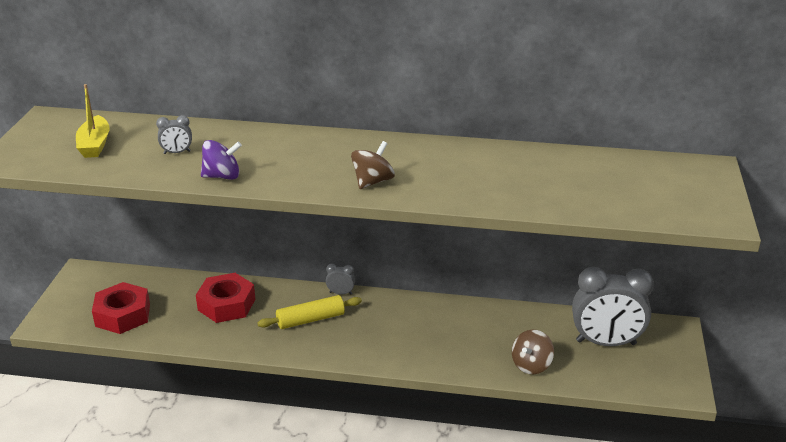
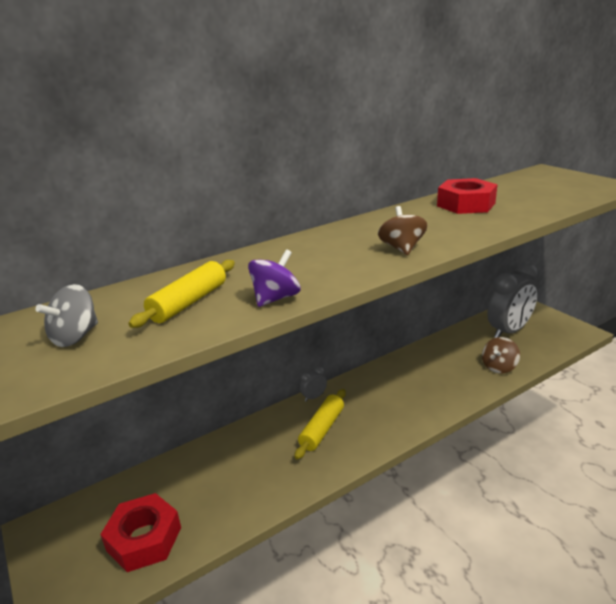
camera: 40 degrees left, 5 degrees down
(94, 145) = (75, 337): yellow boat -> grey spinning top
(177, 152) = (189, 302): grey clock -> yellow rolling pin
(226, 305) = (236, 462): red nut -> red nut (466, 204)
(531, 365) = (499, 367): brown spinning top -> brown spinning top turned 45 degrees clockwise

